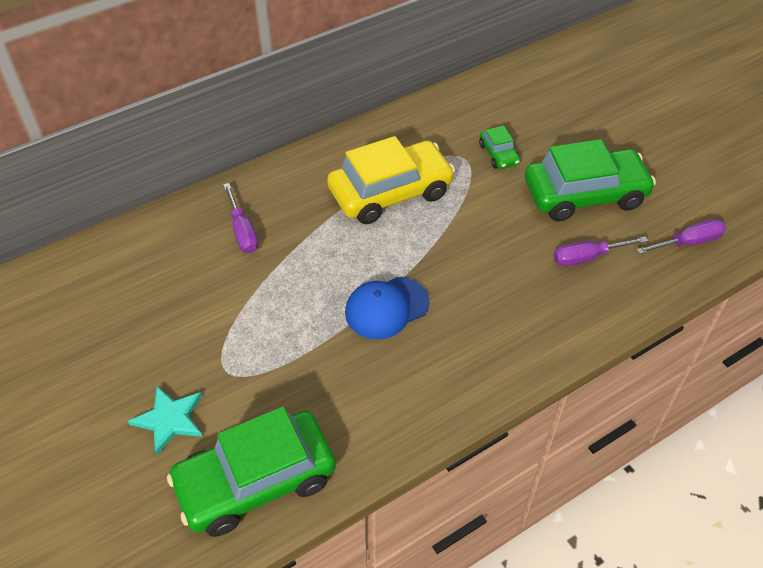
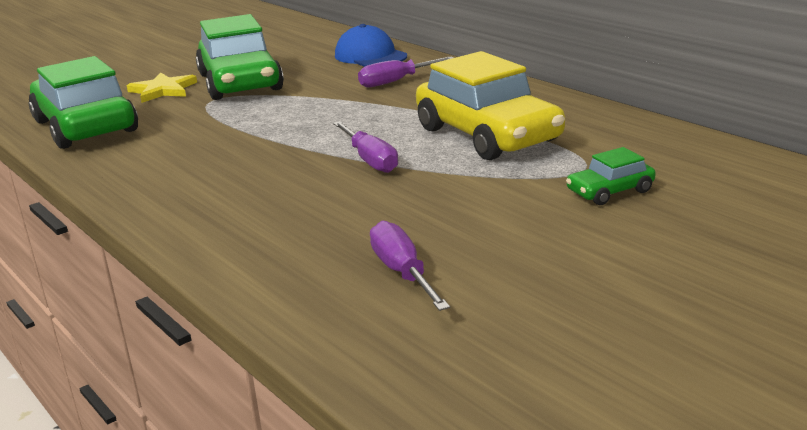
camera: 85 degrees right, 25 degrees down
(169, 419) = (163, 90): turquoise star -> yellow star
(386, 308) = (292, 153): blue cap -> blue cap (370, 56)
(584, 194) = (553, 265): green car -> green car (240, 82)
(688, 242) = (468, 376): purple screwdriver -> purple screwdriver (370, 160)

